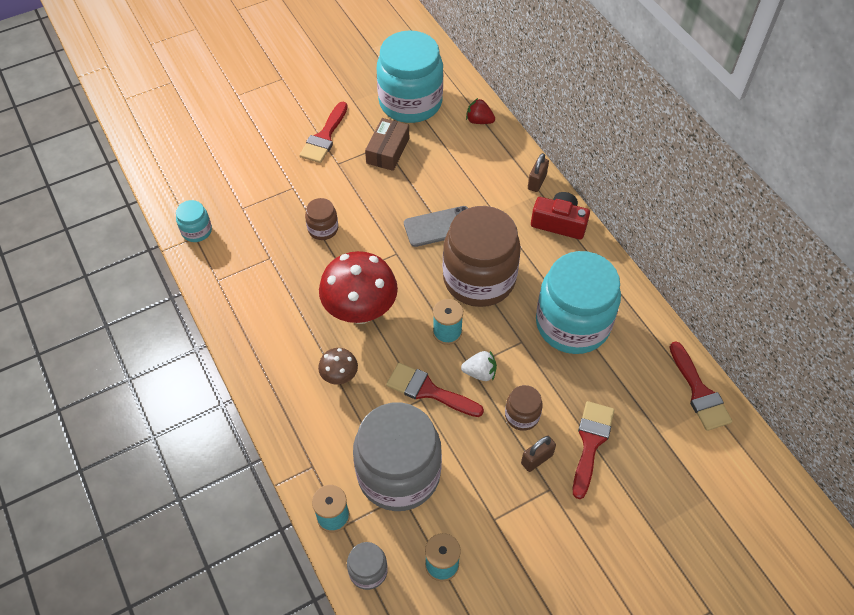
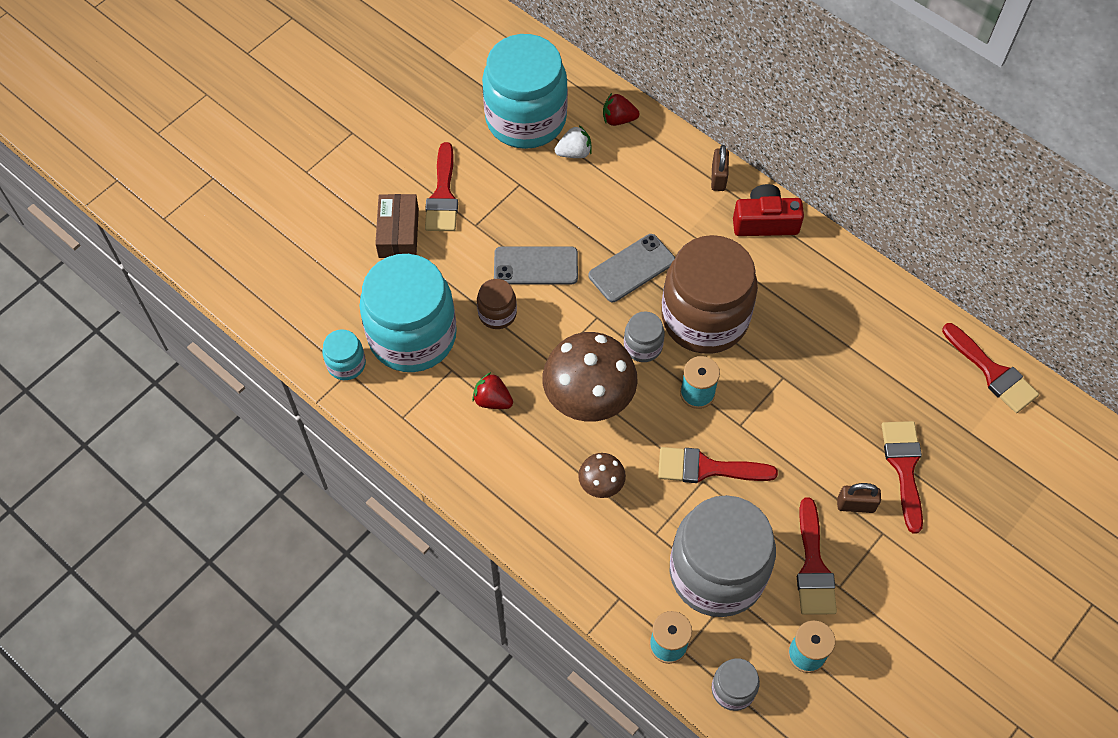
camera: 20 degrees left, 5 degrees up
(289, 288) = (492, 400): none -> red strawberry
(360, 311) = (588, 400): red mushroom -> brown mushroom
(368, 204) = (536, 266): none -> grey phone
(388, 151) = (528, 190): brown box -> brown box (398, 233)
(421, 285) = (643, 346): none -> grey jar
(479, 496) = (813, 566): none -> red brush
(480, 373) = (754, 428): white strawberry -> white strawberry (574, 153)
(522, 415) = (819, 462): brown jar -> none
(536, 459) = (855, 505): brown padlock -> brown padlock turned 60 degrees clockwise
(572, 324) = (829, 338): turquoise jar -> turquoise jar (412, 336)

